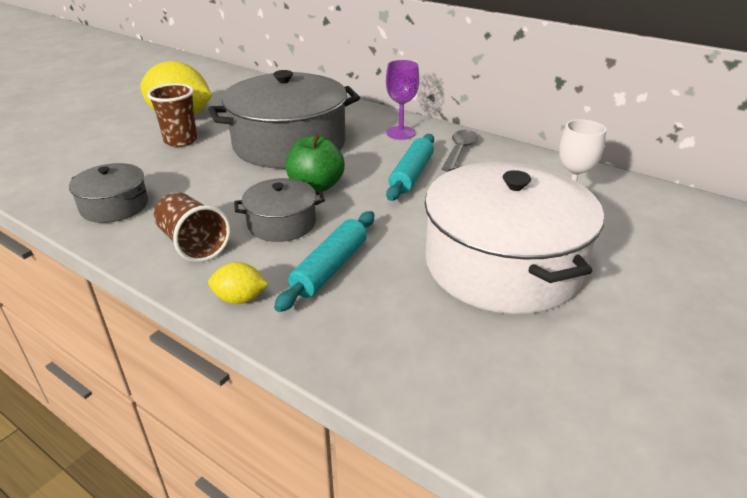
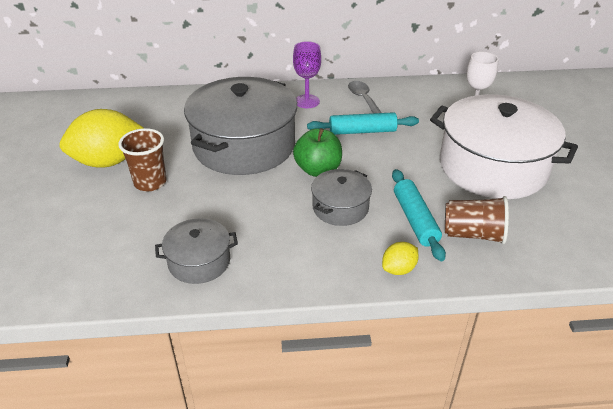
camera: 40 degrees left, 5 degrees up
(193, 244) = (309, 254): brown cup -> brown cup (473, 234)
(411, 174) = (362, 131): turquoise rolling pin -> turquoise rolling pin turned 75 degrees counterclockwise

